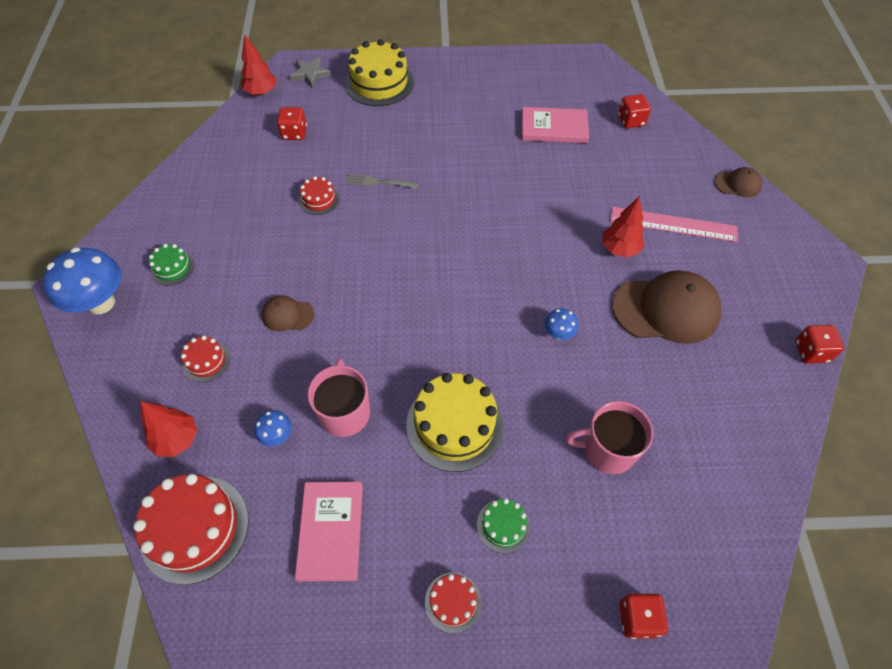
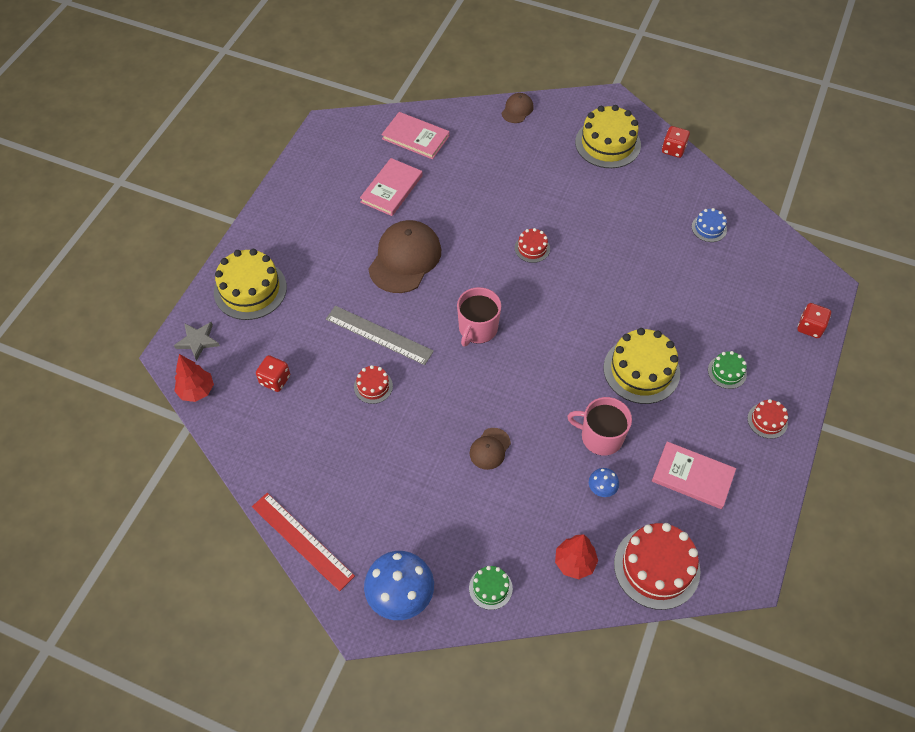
camera: 65 degrees left, 0 degrees up
(140, 212) = (302, 540): none -> red ruler
(172, 268) = (390, 526): green cake -> green cake (490, 588)
(206, 361) = (508, 523): red cake -> red cake (532, 248)
(378, 182) = (379, 335): grey fork -> grey ruler
(558, 334) = (595, 277): blue mushroom -> none
(607, 449) = (697, 290): pink mug -> pink mug (477, 329)
(619, 249) = (539, 206): red tree -> none
(631, 121) = (415, 137): red dice -> pink book
(666, 309) = (605, 206): brown cap -> brown cap (405, 259)
(673, 224) = (534, 165): pink ruler -> none
(716, 433) = (709, 228): none -> blue cake
(761, 281) = (608, 143): none -> yellow cake

